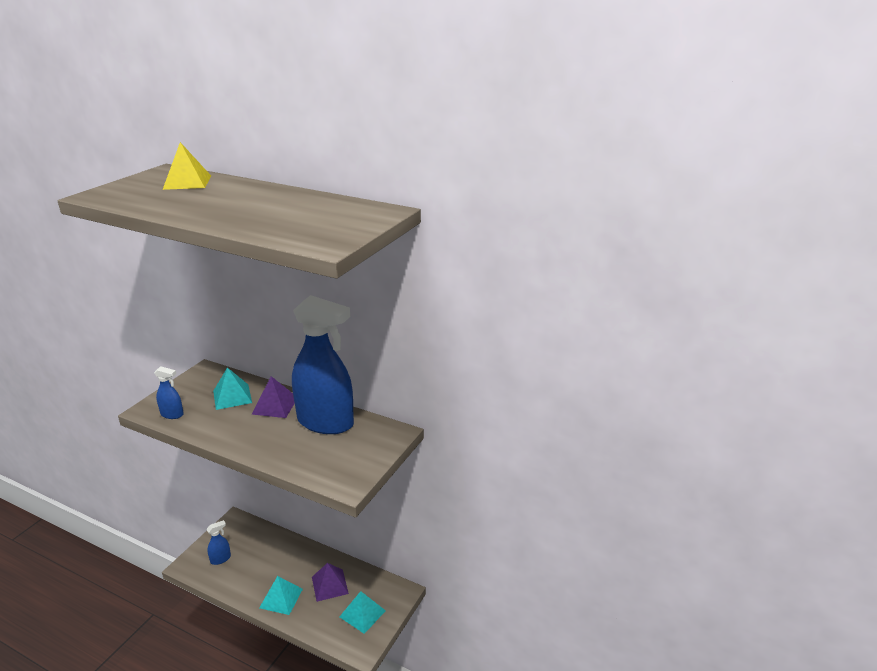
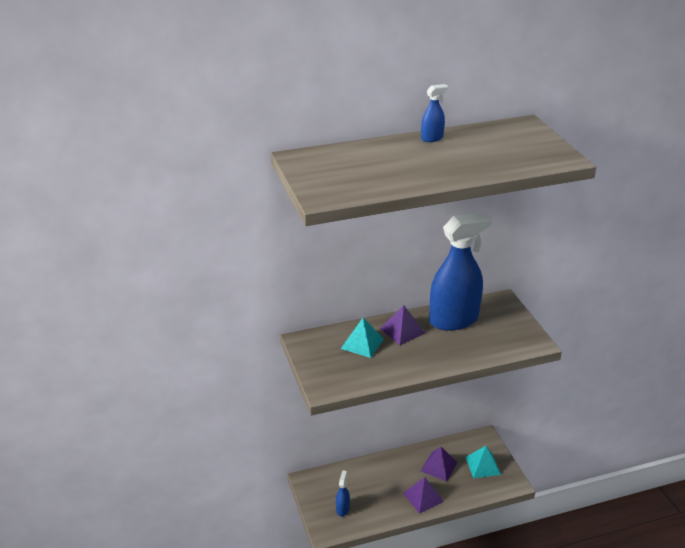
camera: 45 degrees left, 5 degrees up
(172, 414) = (349, 380): blue spray bottle -> blue spray bottle (432, 138)
(187, 182) = (347, 158): yellow pyramid -> none
(281, 598) = (423, 497): turquoise pyramid -> purple pyramid

